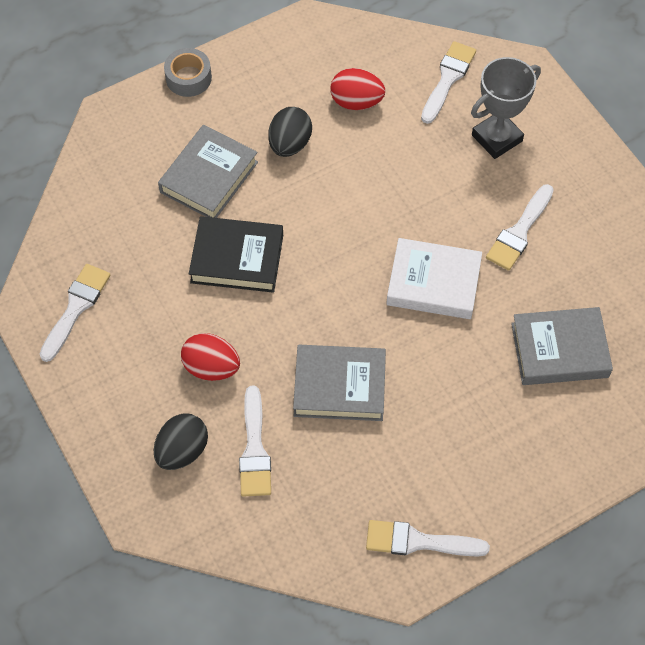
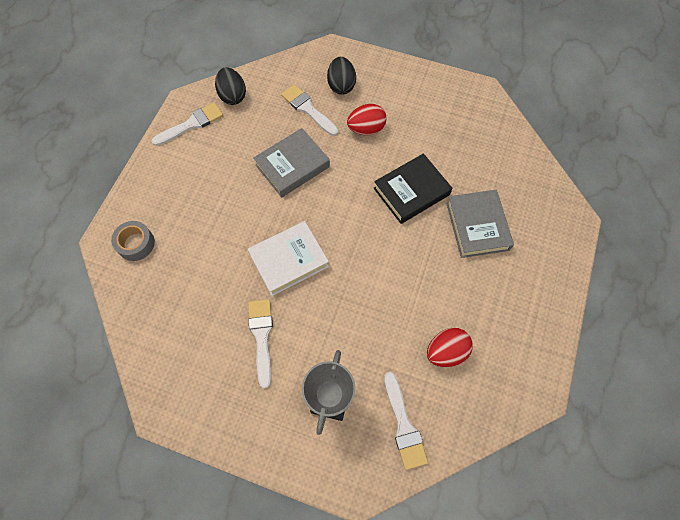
camera: 140 degrees right, 5 degrees up
(76, 308) = (462, 108): white brush -> none
(188, 78) = (562, 282): grey tape -> grey tape (136, 244)
(290, 144) = (455, 285): black egg -> black egg (233, 96)
(559, 350) = (182, 274): grey book -> none

